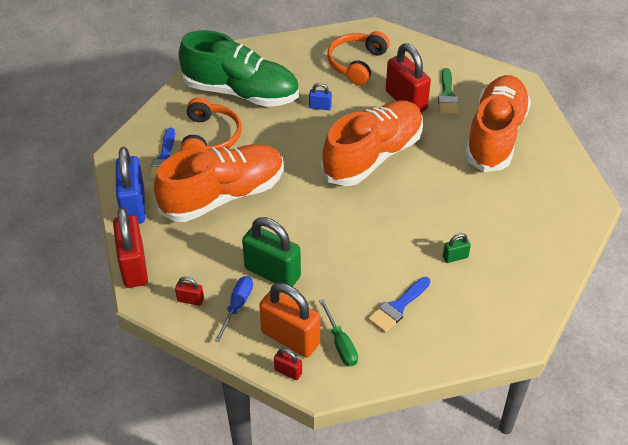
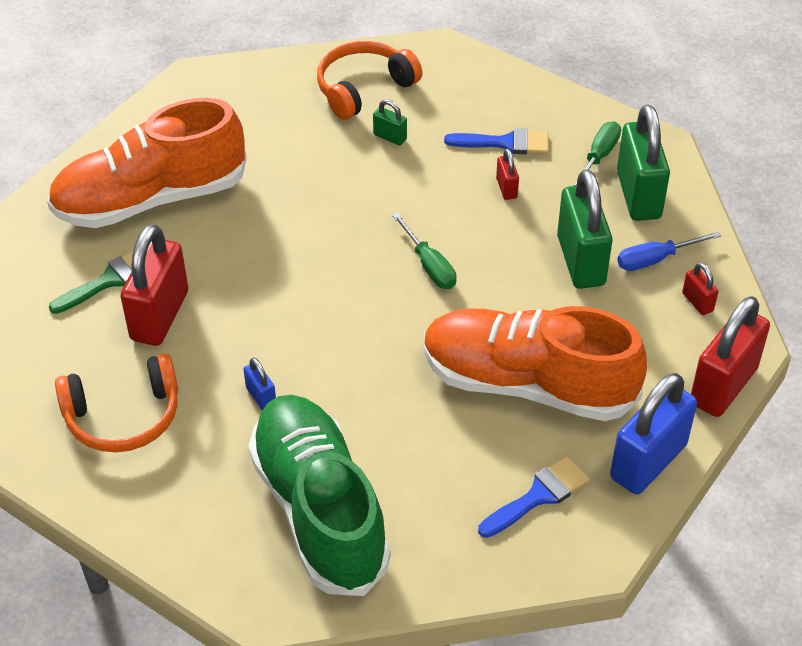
camera: 130 degrees left, 0 degrees up
(210, 137) = (446, 476): orange headphones -> orange headphones (364, 88)
(288, 371) = (675, 173): red padlock -> red padlock (506, 188)
(290, 338) = (638, 195): orange padlock -> green padlock
(336, 209) = (429, 265): none -> green screwdriver
(373, 156) = (303, 287): orange shoe -> none

